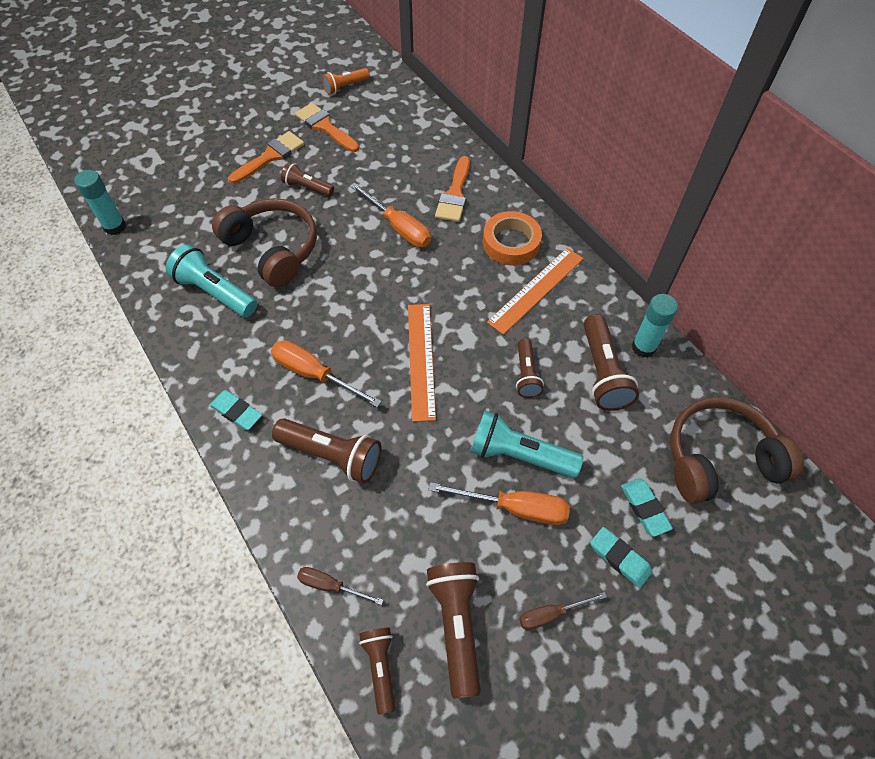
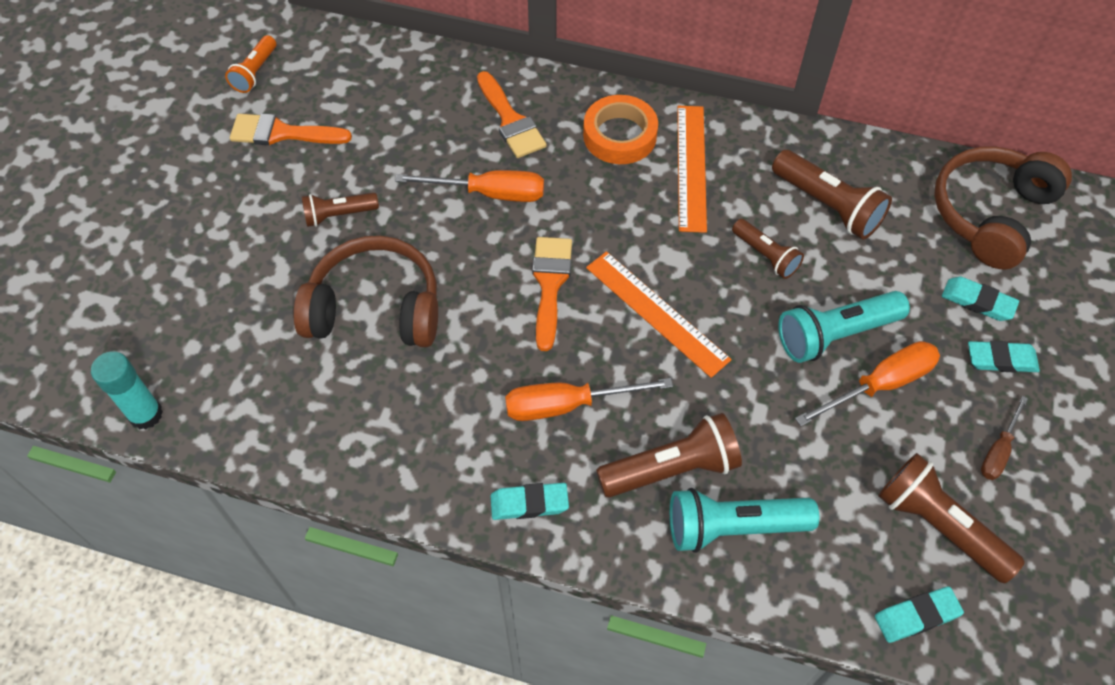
camera: 40 degrees left, 0 degrees up
(215, 292) = (361, 400): turquoise flashlight -> turquoise flashlight (733, 527)
(270, 156) = (253, 207): orange brush -> orange brush (550, 284)
(330, 586) = (800, 586): brown screwdriver -> none
(380, 667) = (916, 616): brown flashlight -> turquoise eraser
(643, 347) = (837, 157): turquoise glue stick -> none

